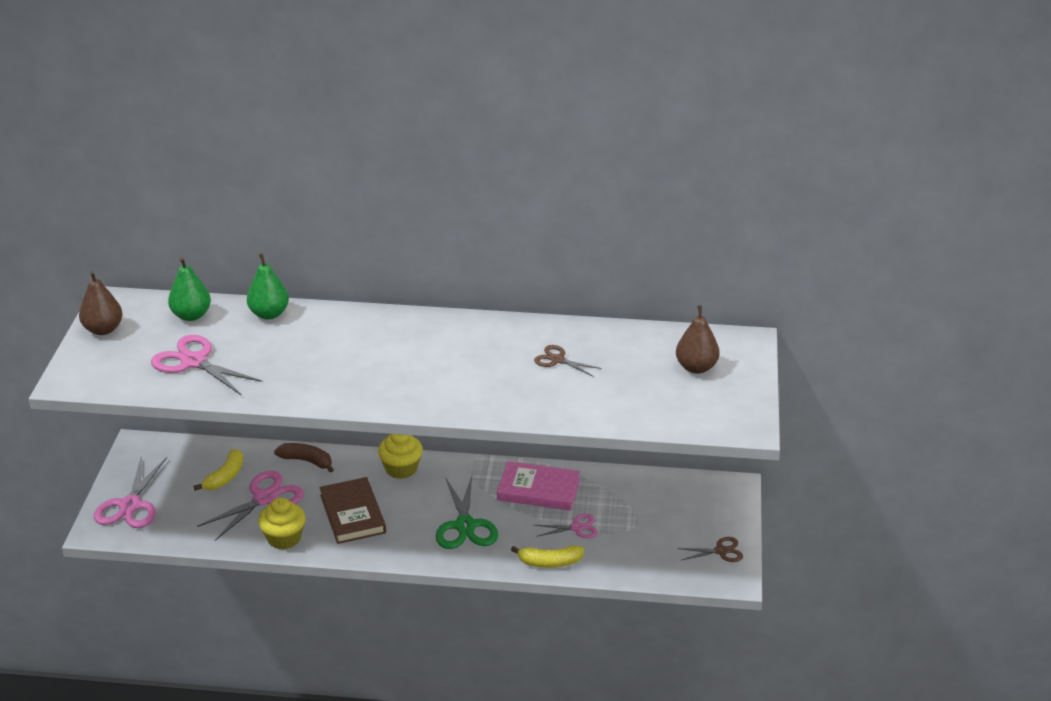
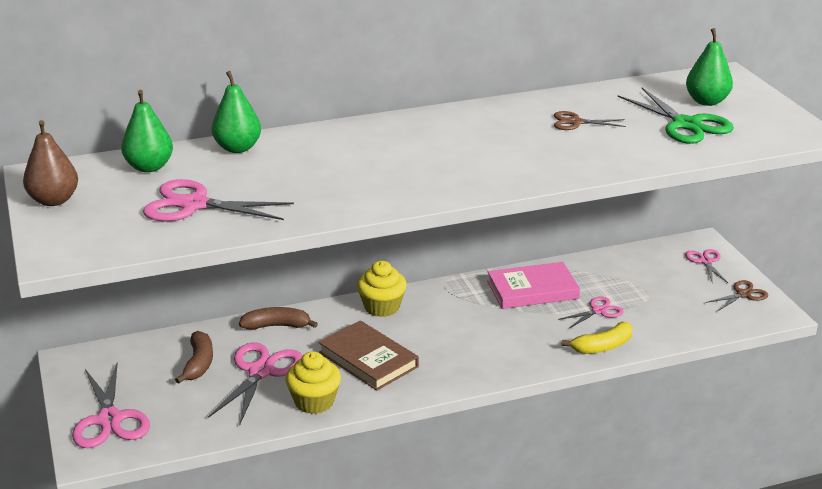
camera: 25 degrees left, 5 degrees down
(225, 477) = (199, 364): yellow banana -> brown banana
(465, 526) = (492, 338): green scissors -> green scissors (686, 125)
(696, 367) = (707, 101): brown pear -> green pear
(718, 507) = (705, 261): none -> pink scissors

